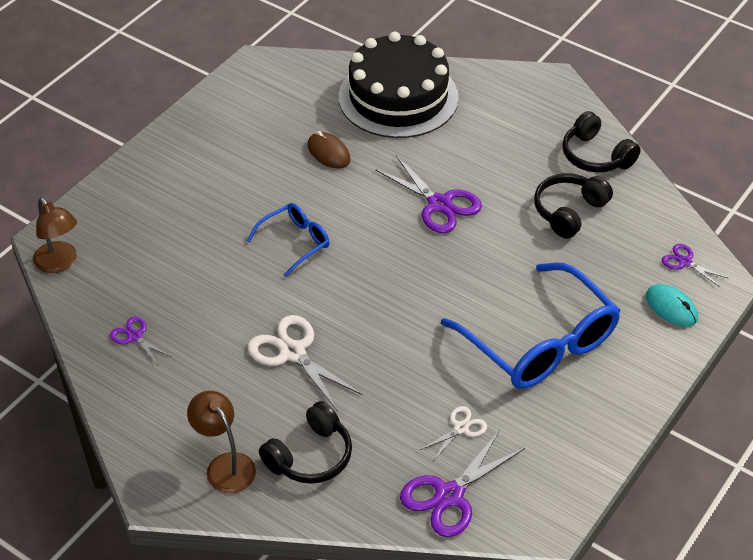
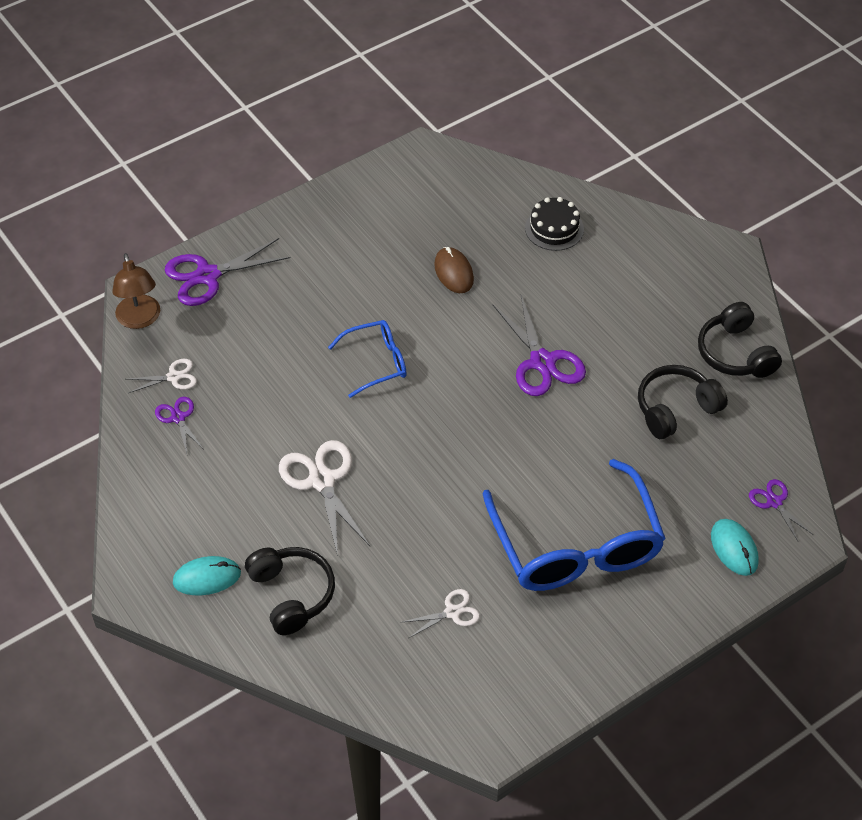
camera: 20 degrees right, 5 degrees up
(114, 303) = (173, 377): none -> white scissors
(225, 465) = (207, 578): brown lamp -> turquoise mouse
(310, 456) = (291, 594): black headphones -> black headphones turned 90 degrees counterclockwise
(398, 97) = (554, 228): black cake -> black cake, size x0.44
(449, 495) = (408, 679): purple scissors -> purple scissors (207, 276)

